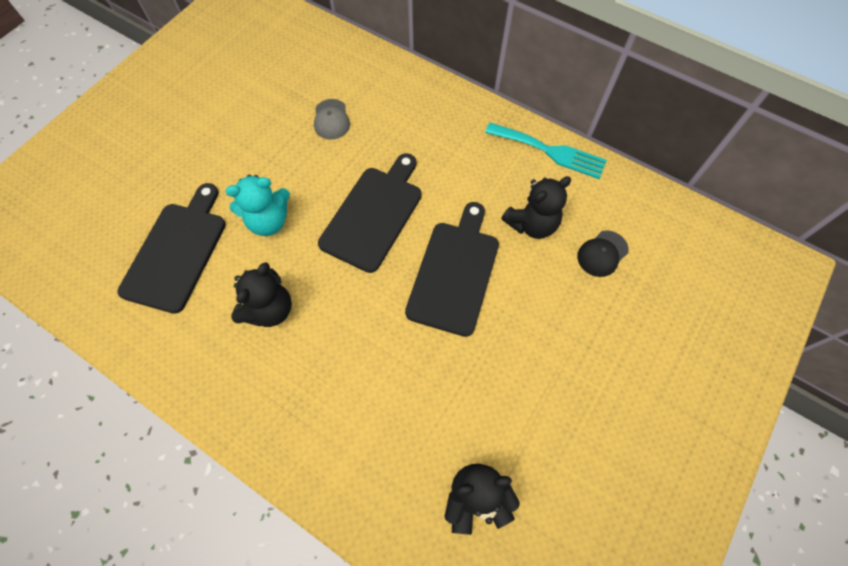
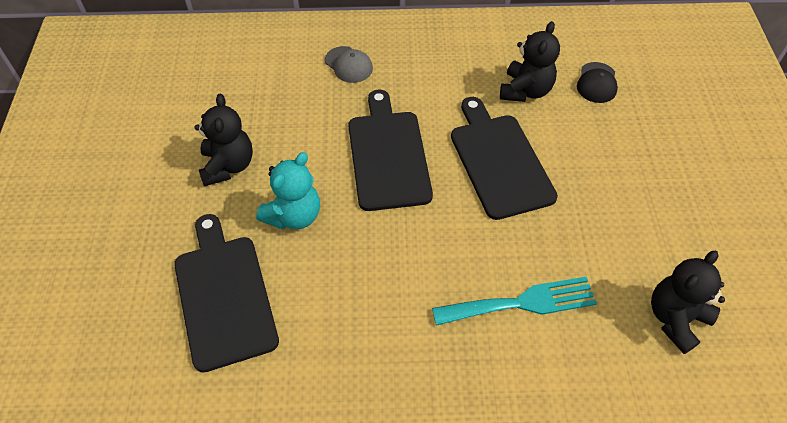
camera: 35 degrees left, 10 degrees down
(269, 309) = (365, 288): black teddy bear -> black teddy bear (228, 166)
(331, 119) = (275, 100): grey cap -> grey cap (348, 65)
(550, 151) = (489, 30): turquoise fork -> turquoise fork (522, 303)

